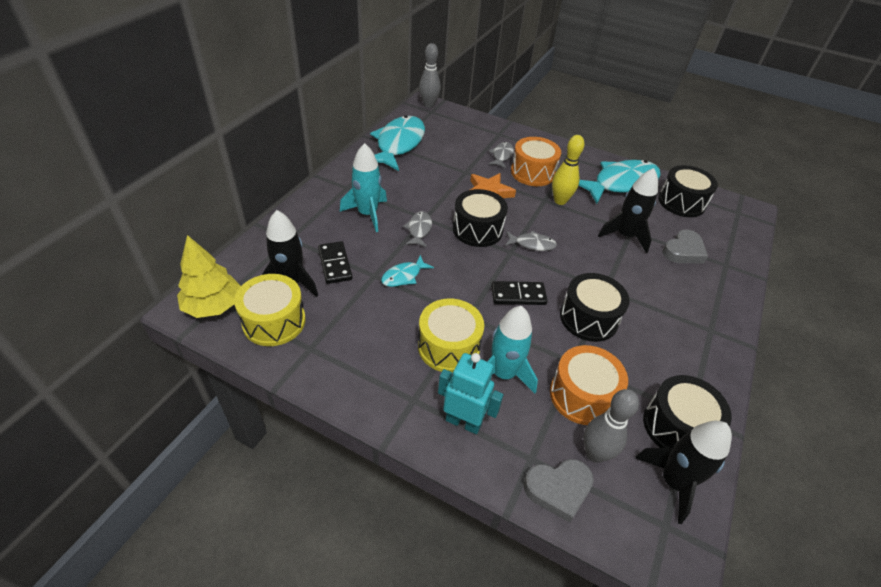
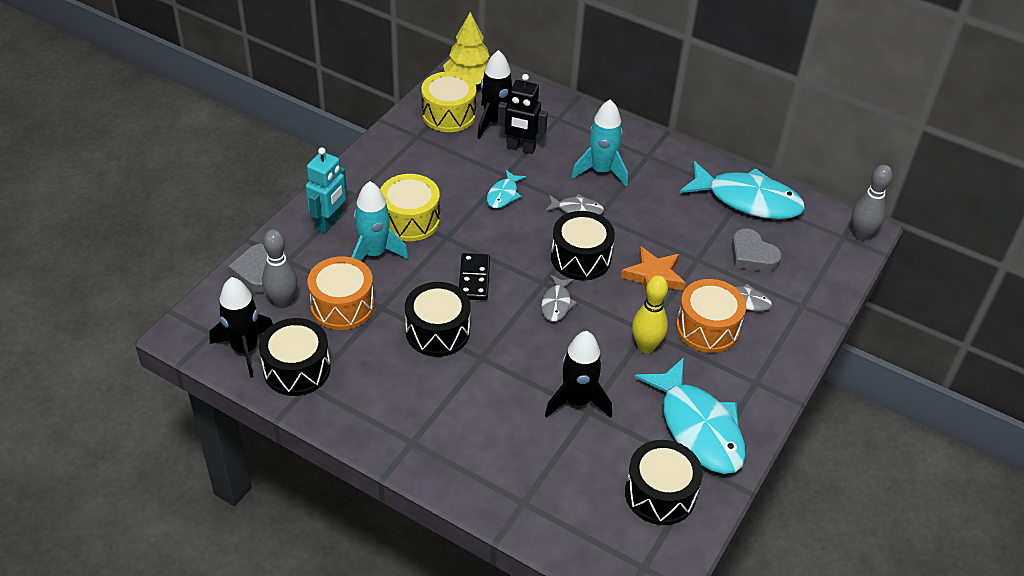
camera: 95 degrees right, 0 degrees up
(334, 264) = (521, 148): black domino -> black robot
(403, 276) = (503, 195): turquoise fish -> turquoise fish turned 120 degrees counterclockwise
(683, 251) = (549, 459): grey heart -> grey heart (752, 255)

